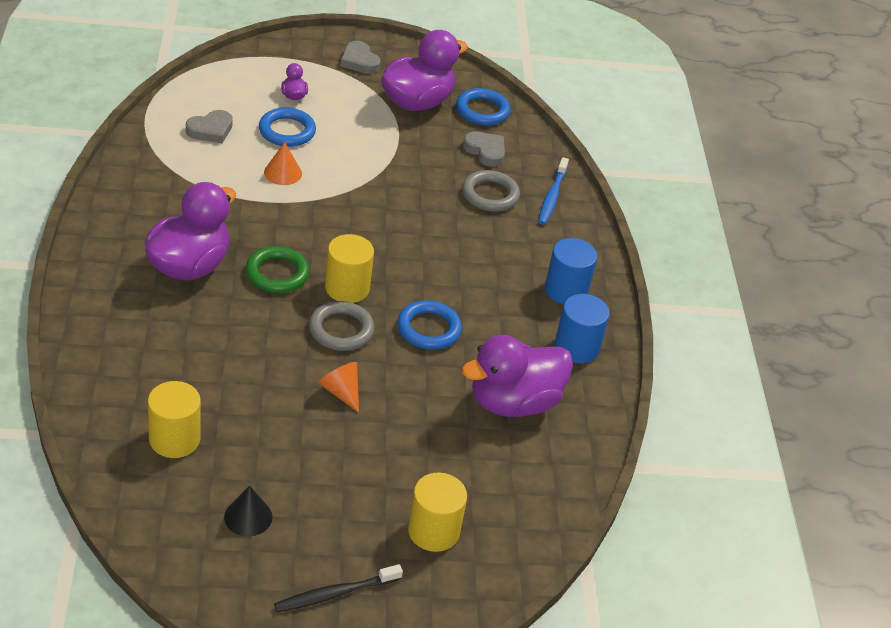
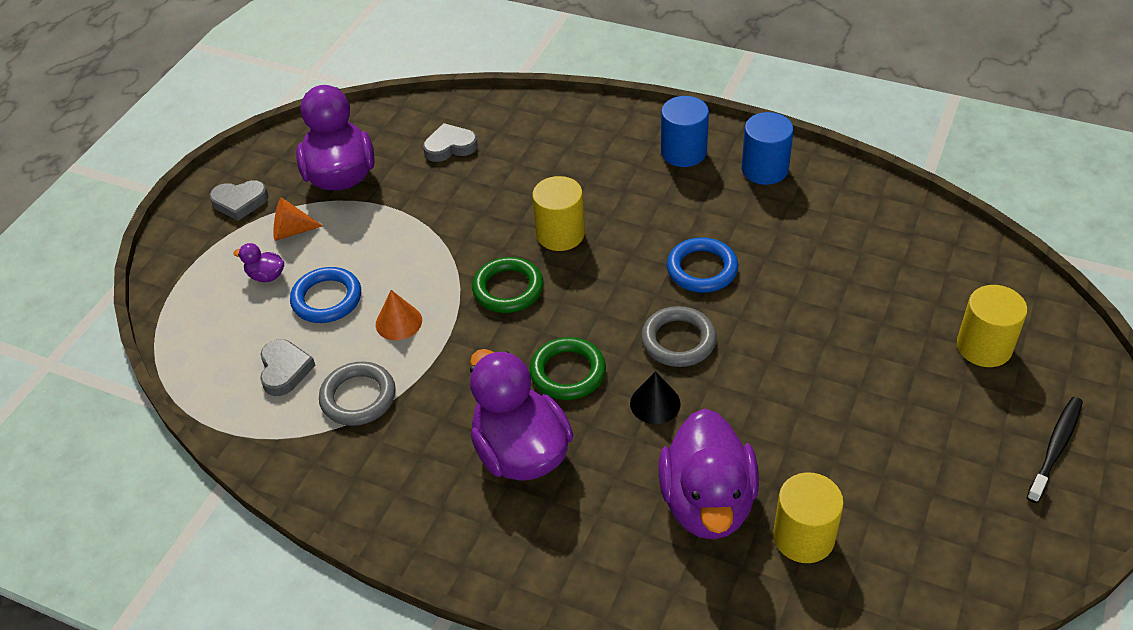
camera: 55 degrees left, 5 degrees up
(248, 517) = (936, 496): black cone -> black cone (655, 403)
(335, 593) = (1055, 448): black toothbrush -> black toothbrush turned 150 degrees counterclockwise
(341, 392) = (772, 366): orange cone -> orange cone (291, 231)
(346, 221) = (508, 289): none -> green ring
(347, 288) = (615, 317): yellow cylinder -> yellow cylinder (560, 234)
(482, 111) = (384, 130): blue ring -> none
(490, 195) = (519, 163): grey ring -> grey ring (358, 397)
(513, 402) = (825, 236): purple duck -> purple duck (707, 502)
(552, 196) = (543, 120): blue toothbrush -> none

